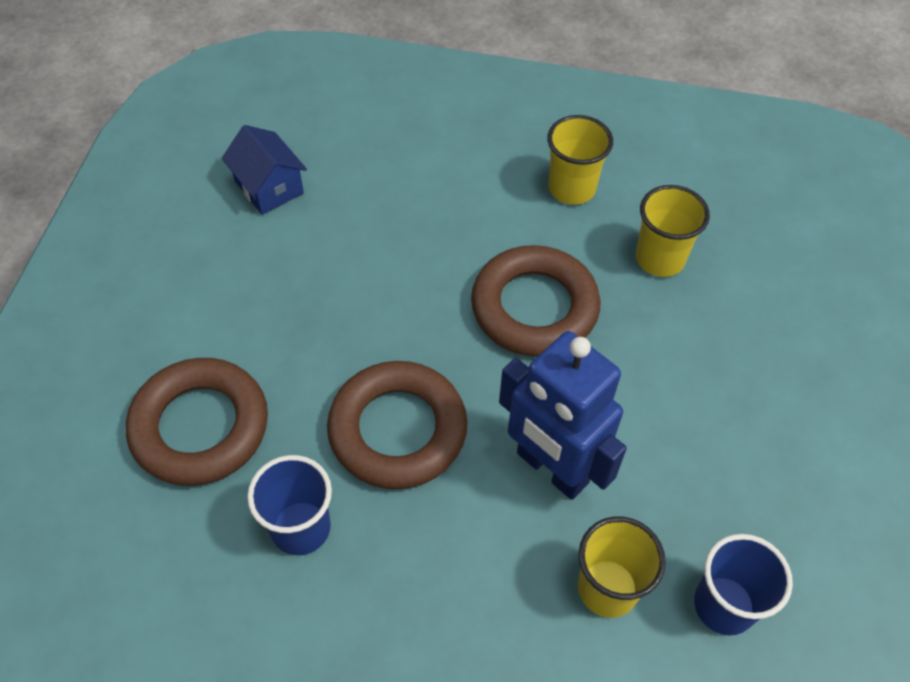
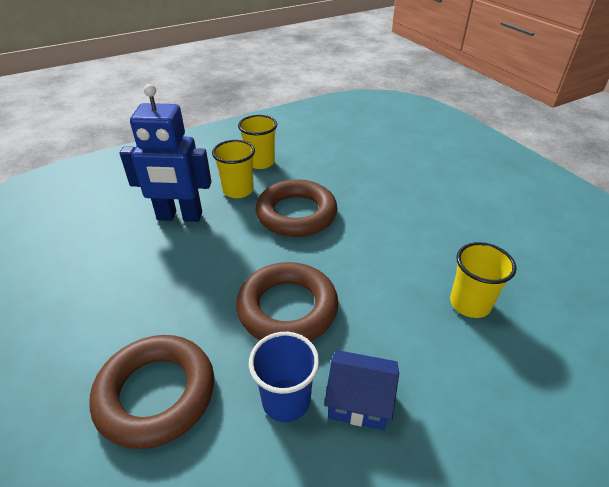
camera: 40 degrees left, 15 degrees down
(269, 187) = (83, 243): blue house -> blue house (359, 401)
(551, 468) = (383, 272): blue robot -> blue robot (179, 216)
(659, 259) = (330, 167): yellow cup -> yellow cup (238, 190)
(724, 605) = (519, 274): blue cup -> none

